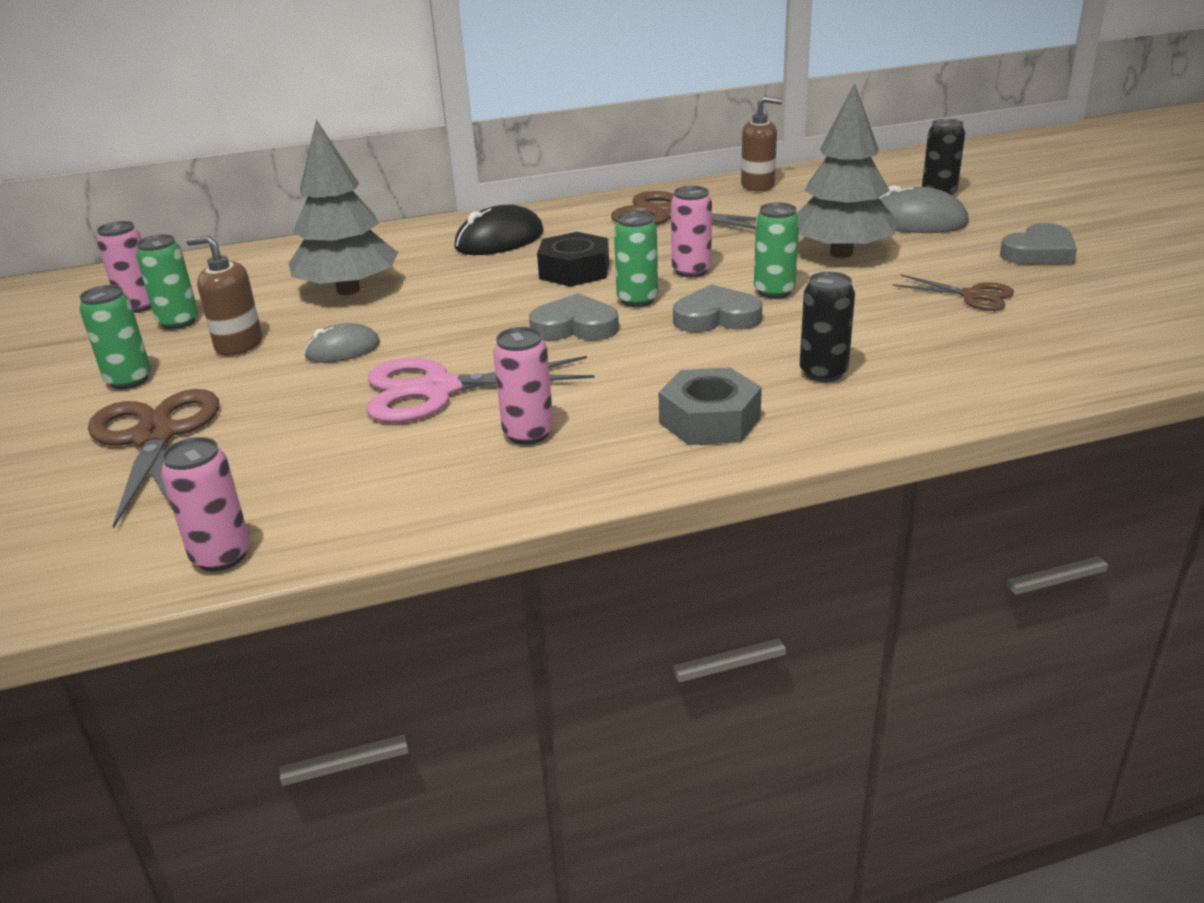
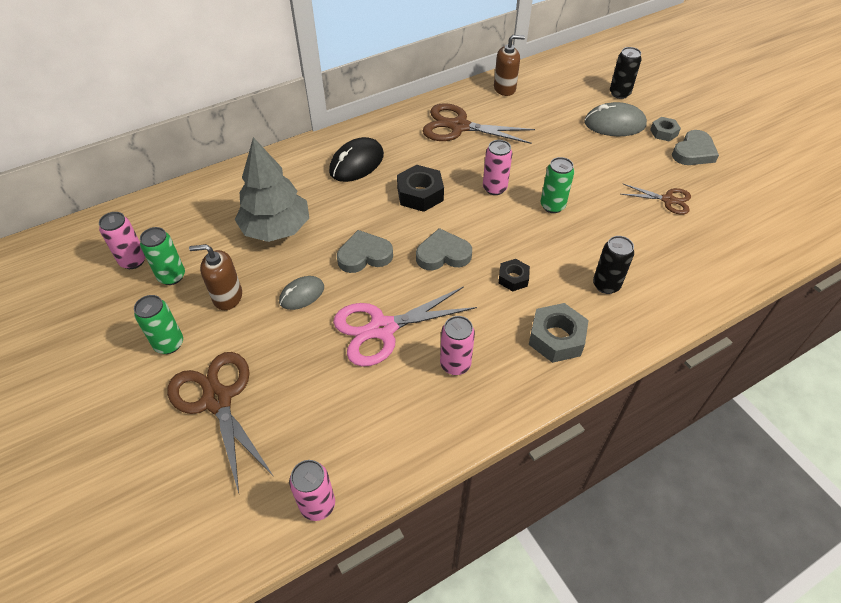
camera: 15 degrees left, 20 degrees up
(637, 300) = (472, 222): green can -> none
(672, 356) = (513, 278): none -> black nut
(716, 317) = (526, 236): grey heart -> grey heart (364, 255)
(841, 253) = (580, 161): grey tree -> none
(995, 232) = (663, 132): none -> grey nut

